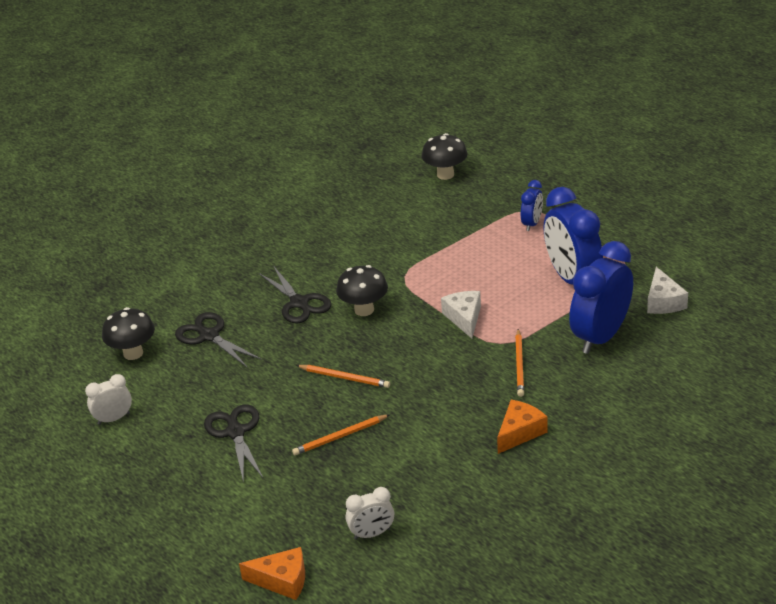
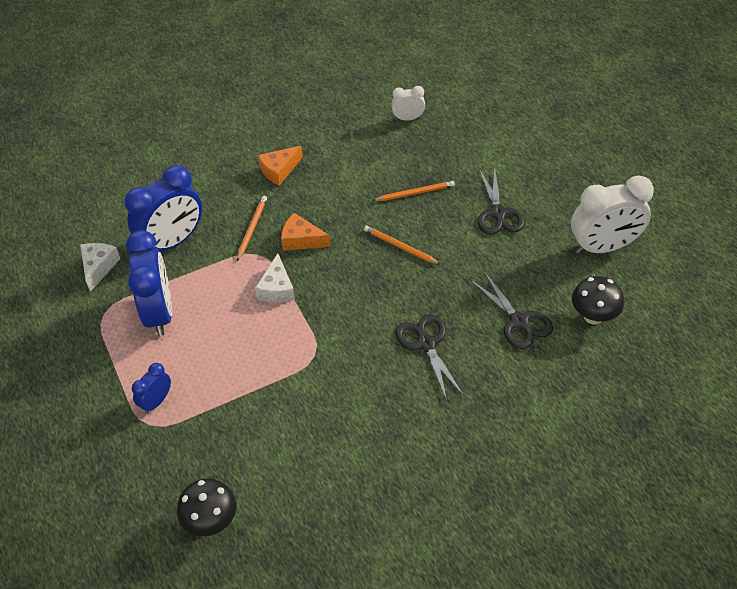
camera: 170 degrees left, 15 degrees up
(113, 419) = (603, 247): white clock -> white clock, size x2.01
(282, 580) = (472, 100): orange cheese -> orange cheese (301, 240)
(364, 310) = (365, 320): black mushroom -> none

